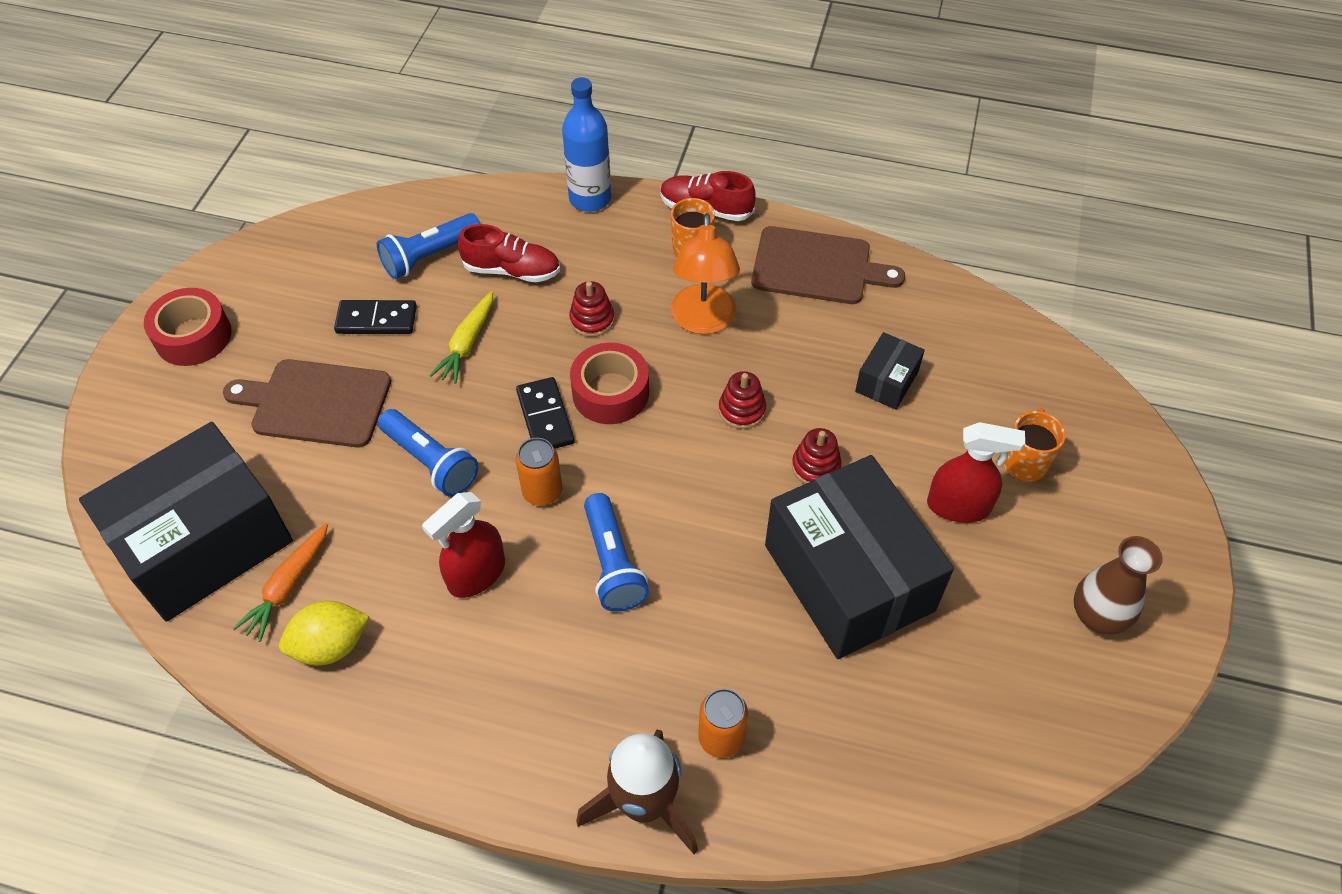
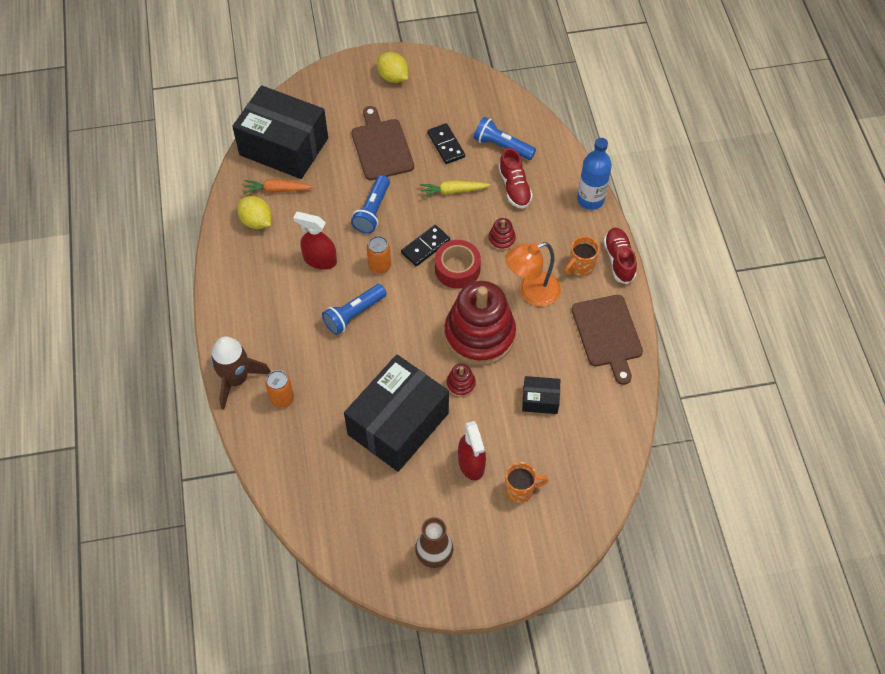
camera: 65 degrees right, 5 degrees up
(193, 336) = (393, 77): red tape -> yellow lemon
(742, 410) = (479, 335): red stacking toy -> red stacking toy, size x2.49

